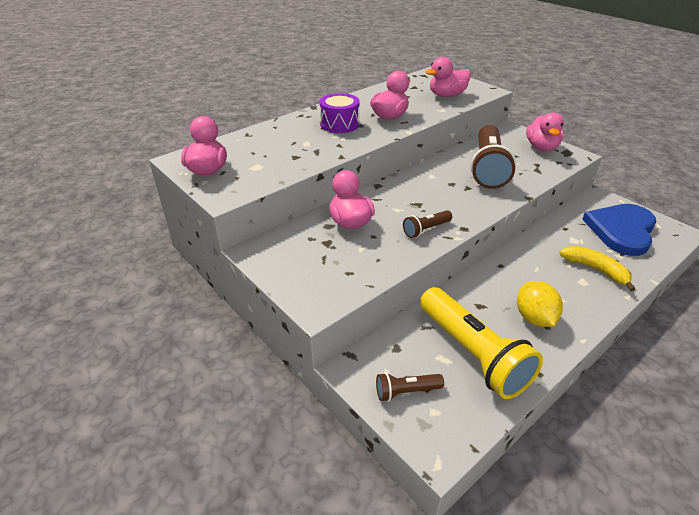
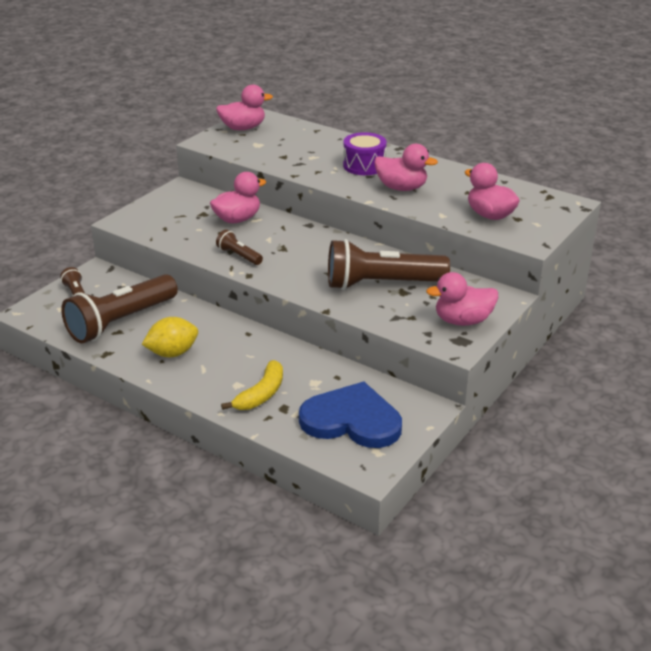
camera: 75 degrees right, 5 degrees down
(472, 354) = (120, 322): yellow flashlight -> brown flashlight

